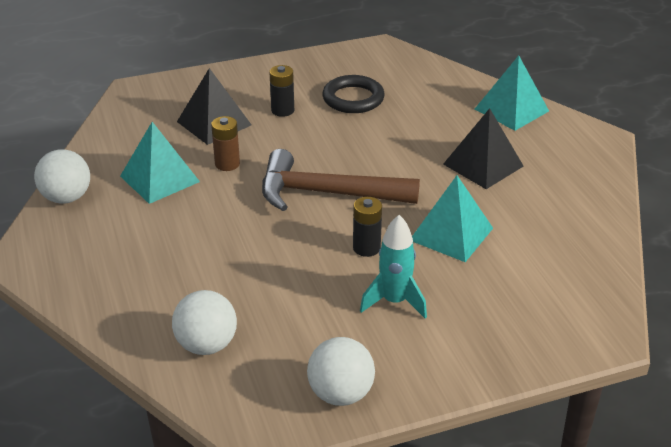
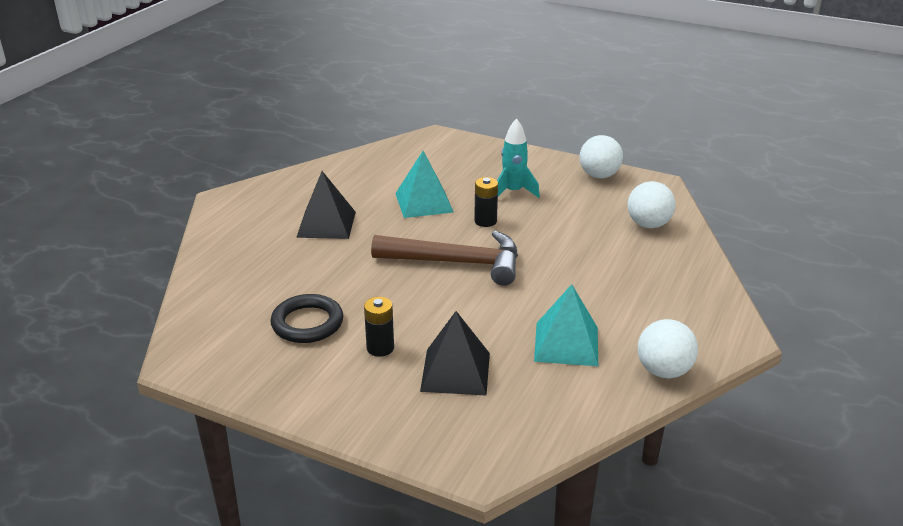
camera: 135 degrees left, 5 degrees down
(227, 164) = (496, 325): brown battery -> none
(327, 193) = (457, 263): brown hammer -> brown hammer turned 45 degrees counterclockwise
(511, 110) = (225, 245): turquoise pyramid -> none

